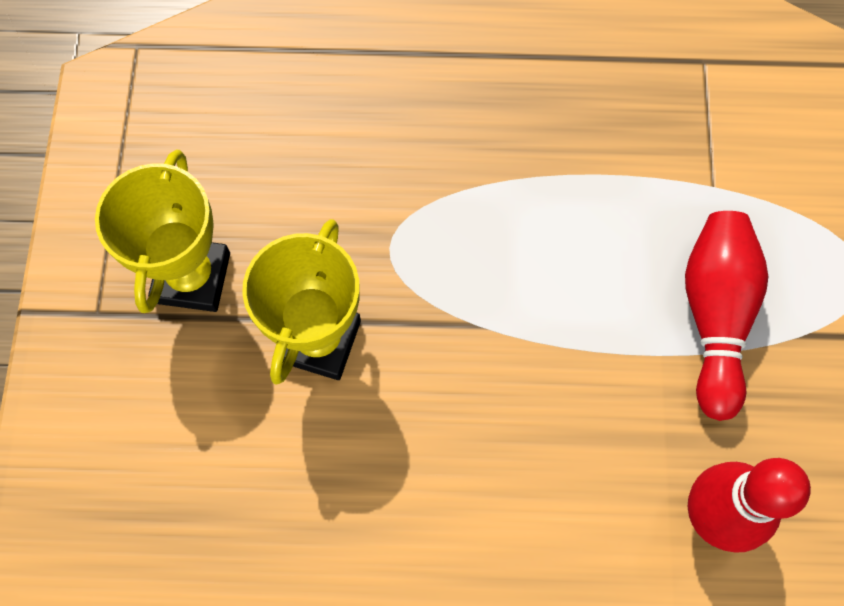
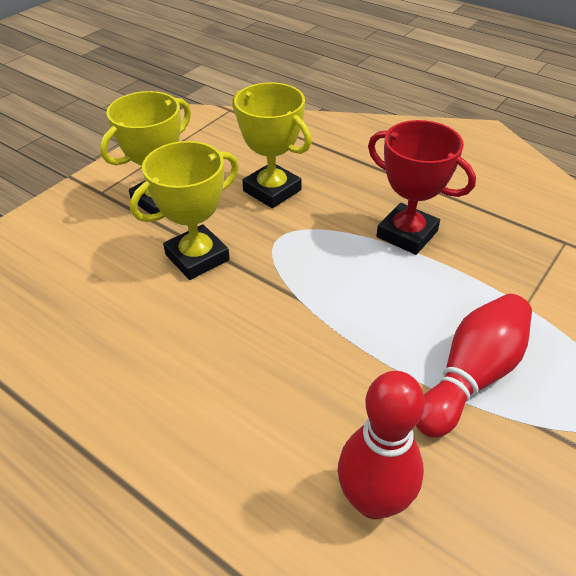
camera: 35 degrees right, 25 degrees down
(322, 174) = (272, 190): none -> yellow trophy
(531, 152) = (407, 234): none -> red trophy

